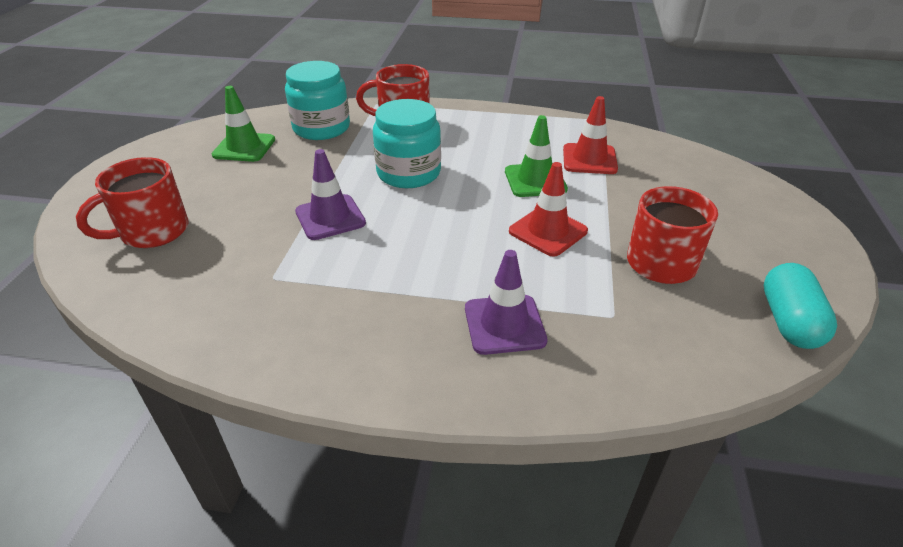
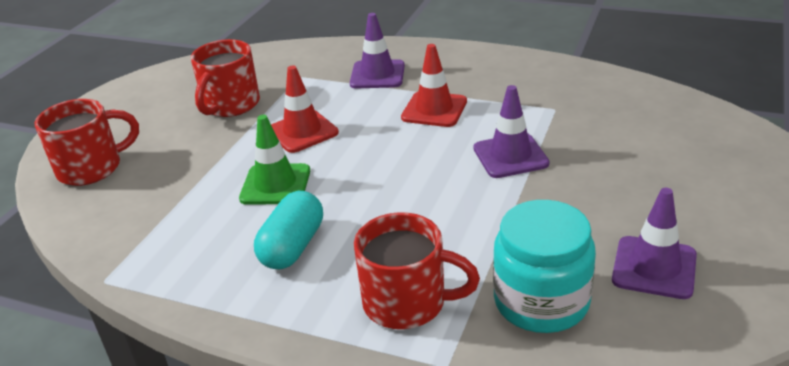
camera: 165 degrees left, 5 degrees down
(152, 232) = (696, 152): red mug -> red mug (92, 168)
(244, 147) = (654, 267): green traffic cone -> purple traffic cone
(408, 173) = (417, 205): turquoise jar -> none
(589, 159) = (190, 209): red traffic cone -> red traffic cone (434, 110)
(789, 321) = (189, 69): turquoise capsule -> turquoise capsule (293, 247)

